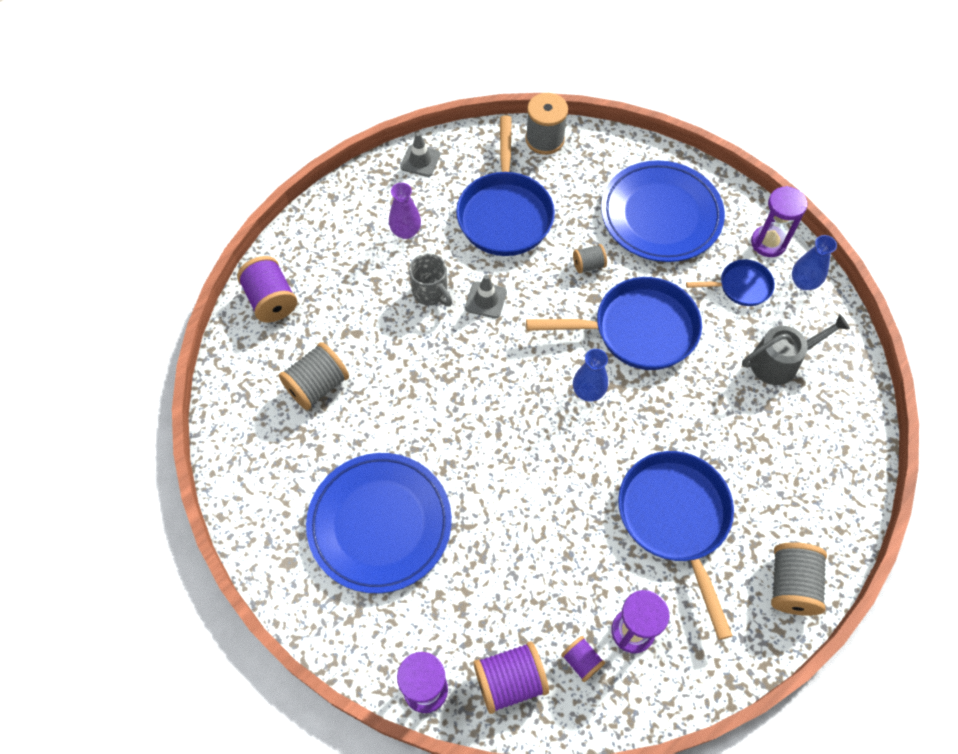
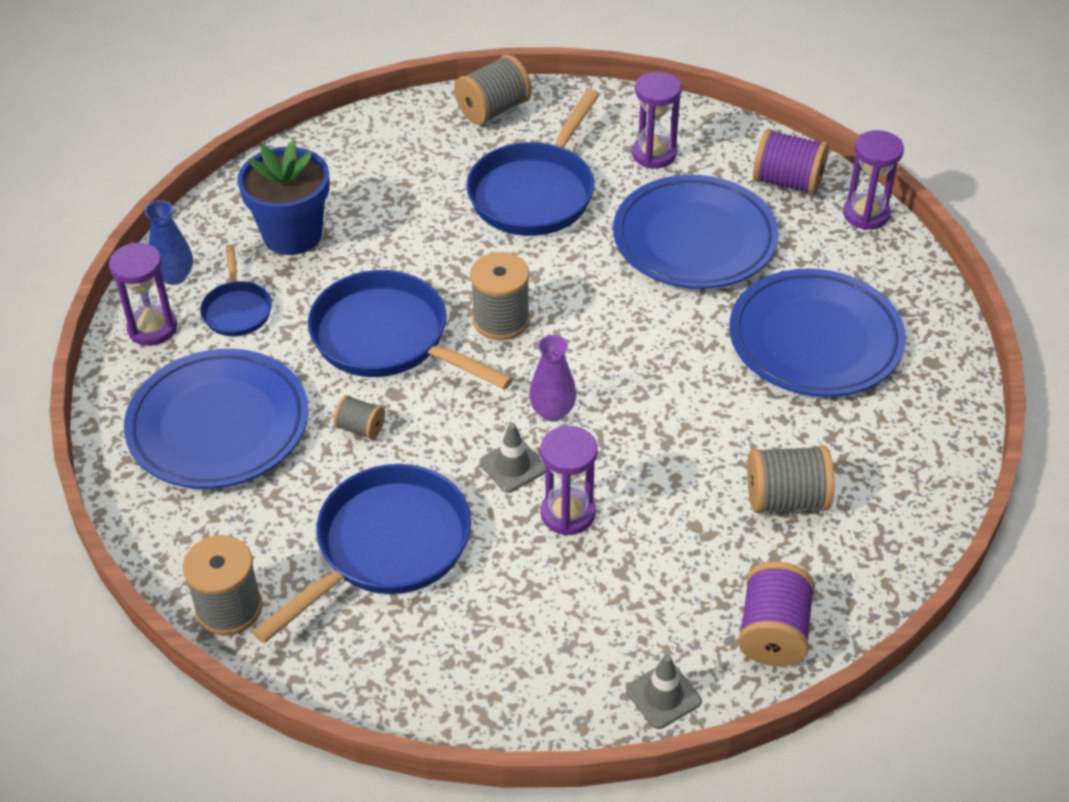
camera: 140 degrees left, 15 degrees down
(406, 231) = (528, 607): purple vase -> purple vase (552, 411)
(420, 161) = (416, 694): grey traffic cone -> grey traffic cone (663, 696)
(431, 293) = (567, 514): grey mug -> purple hourglass
(529, 559) = (694, 239): none -> blue plate
(581, 661) = (715, 161): purple spool -> none
(588, 391) = (501, 320): blue vase -> grey spool
(741, 286) = (237, 310): blue pan -> blue pan turned 135 degrees counterclockwise
(780, 361) = (292, 234): grey watering can -> blue flower pot

